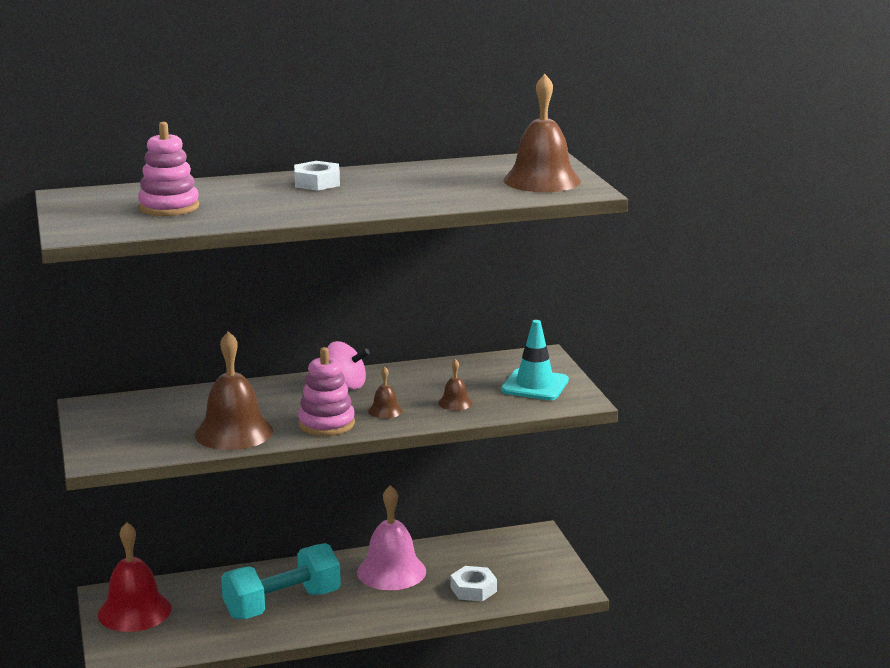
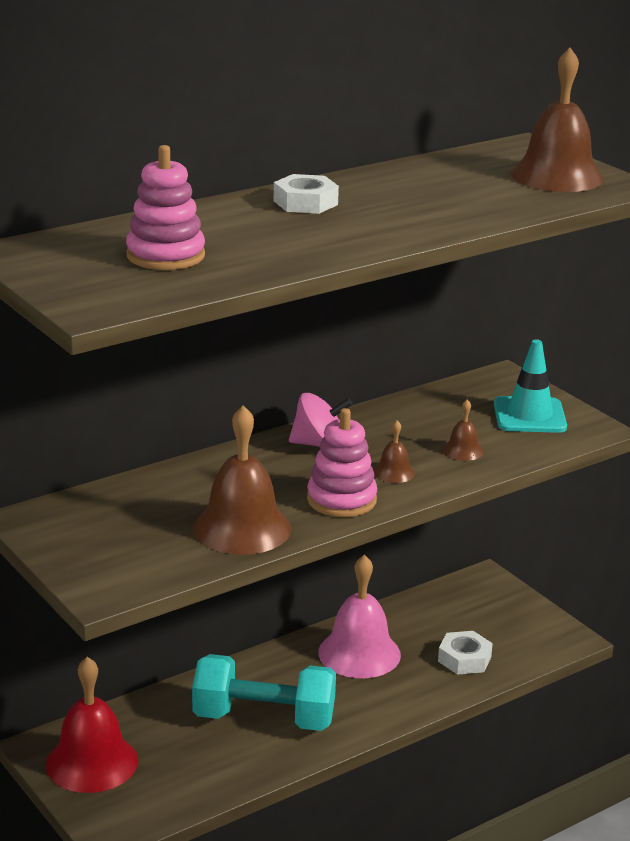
camera: 20 degrees left, 5 degrees up
(282, 604) = (264, 719): turquoise dumbbell -> turquoise dumbbell turned 60 degrees clockwise

